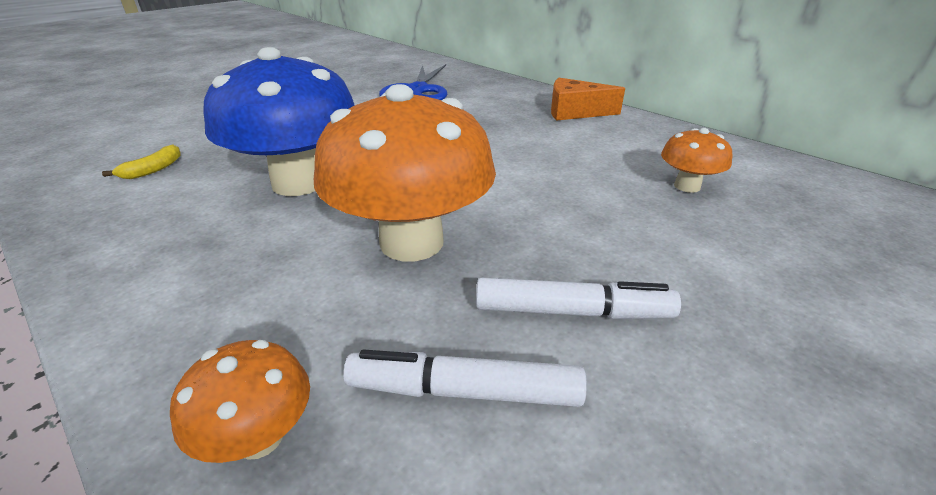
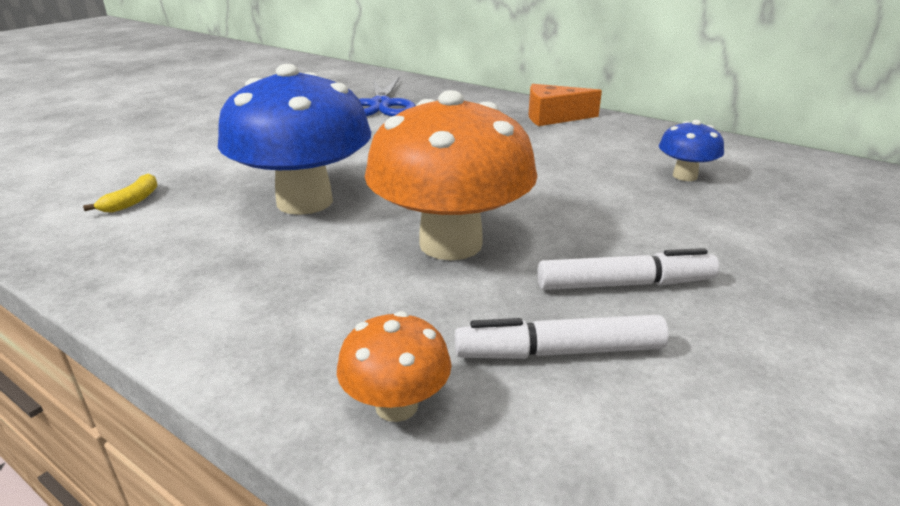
camera: 10 degrees left, 5 degrees down
(687, 186) = (685, 176): orange mushroom -> blue mushroom

